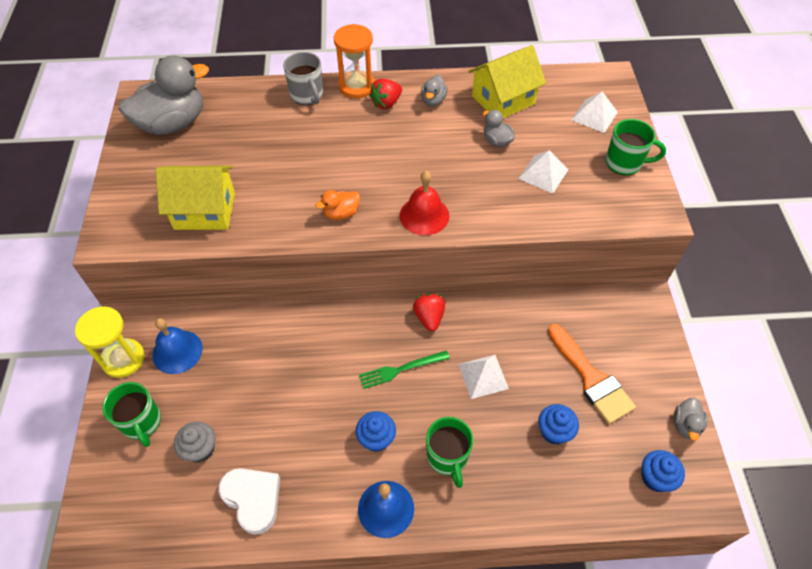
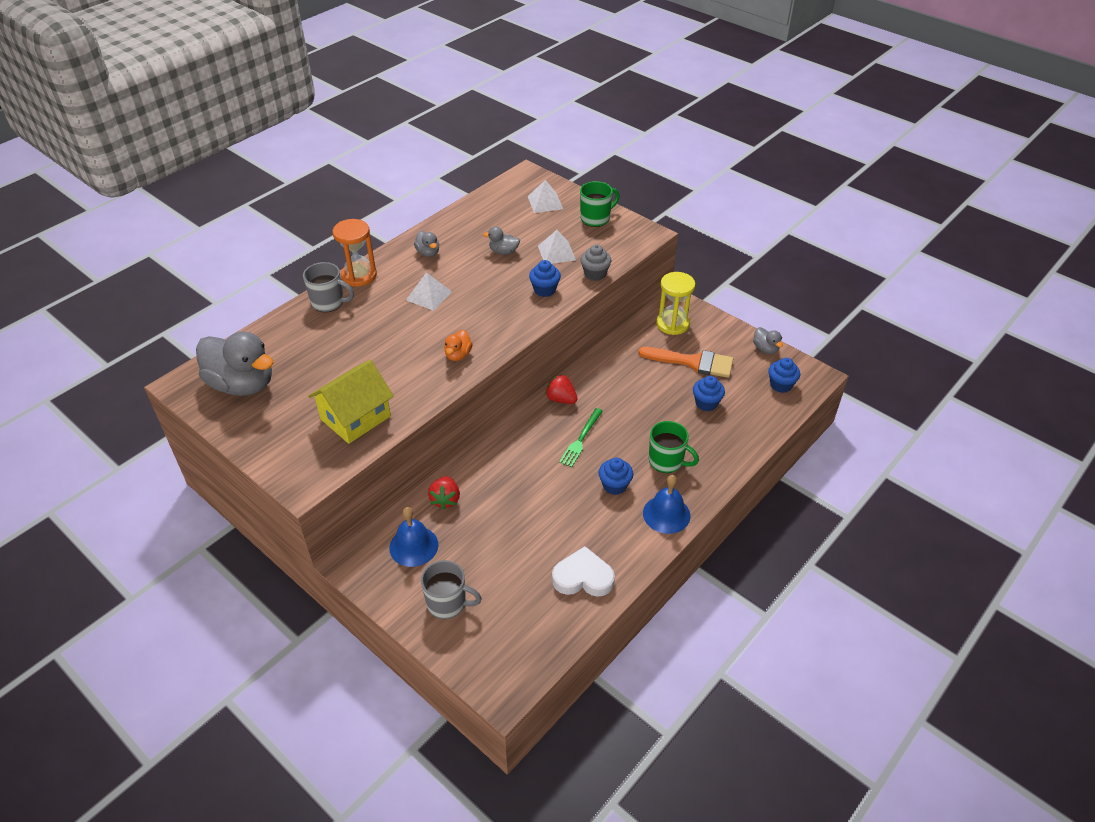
camera: 45 degrees left, 10 degrees down
(123, 359) = (378, 582): yellow hourglass -> yellow hourglass (672, 324)
(142, 422) = (448, 603): green mug -> grey mug
(173, 123) = (242, 384): grey duck -> grey duck turned 105 degrees clockwise
(200, 449) = (511, 582): grey cupcake -> grey cupcake (595, 274)
(386, 103) = (397, 273): red strawberry -> red strawberry (445, 499)
(424, 215) = (514, 321): red bell -> none
(483, 376) = (633, 406): white pyramid -> white pyramid (429, 296)
(487, 204) = (544, 290): none -> blue cupcake
(503, 100) = (475, 226): yellow house -> none

